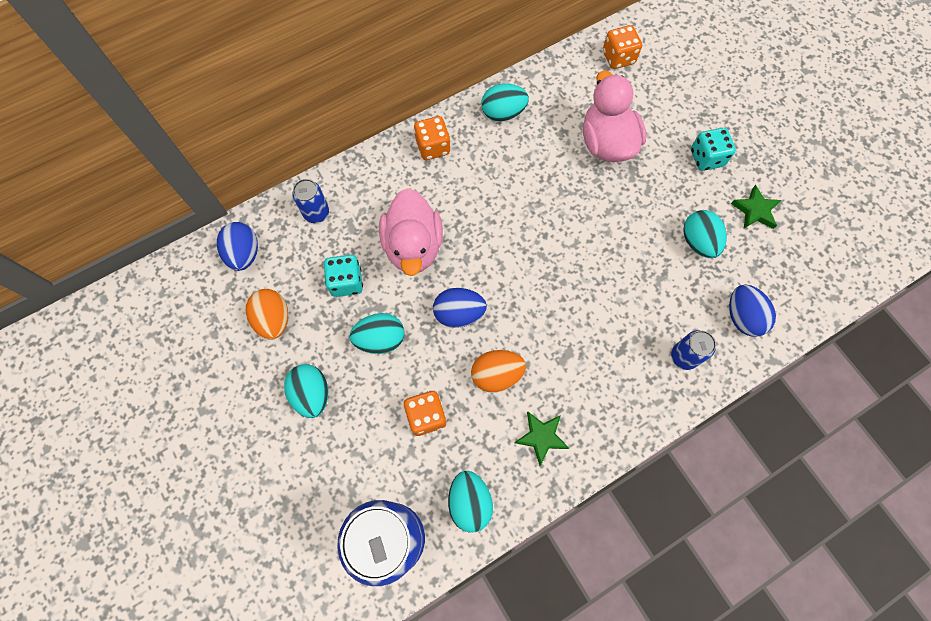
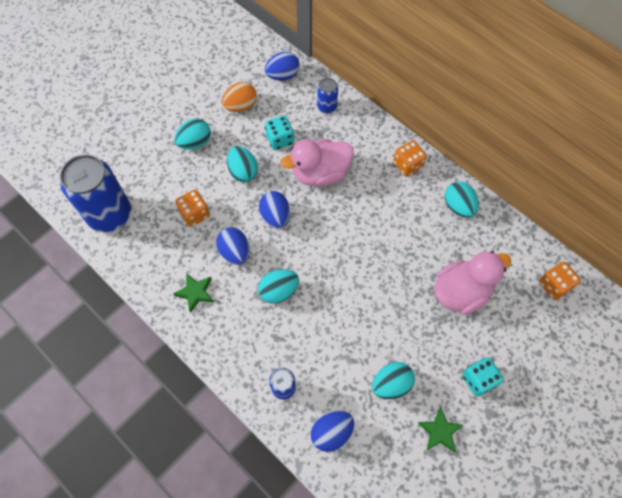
camera: 75 degrees right, 5 degrees down
(469, 502) = (140, 256): turquoise egg -> turquoise egg (279, 291)
(496, 375) = (235, 252): orange egg -> blue egg

